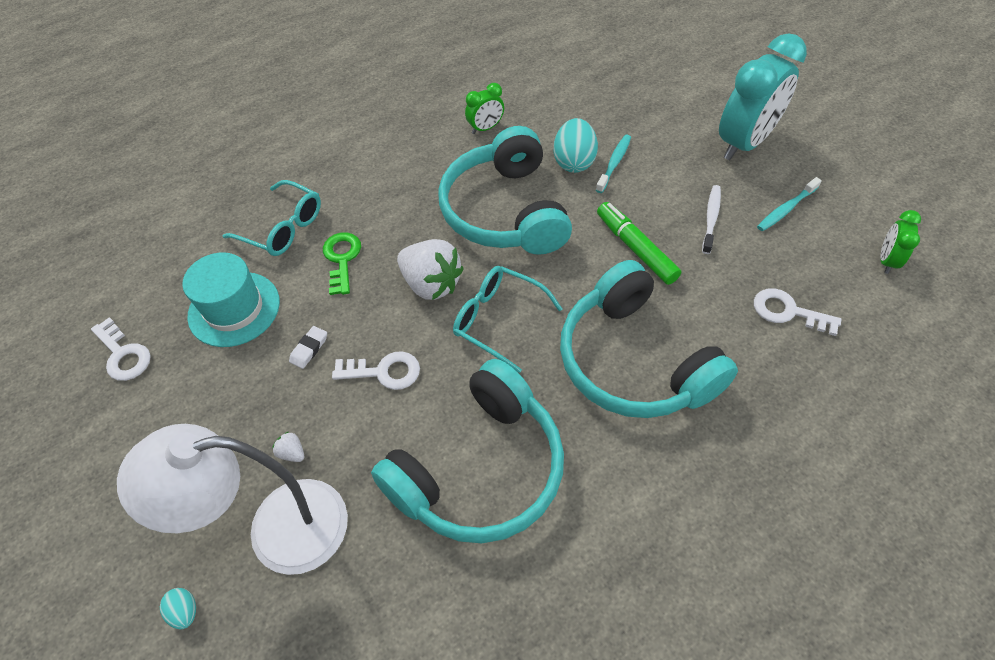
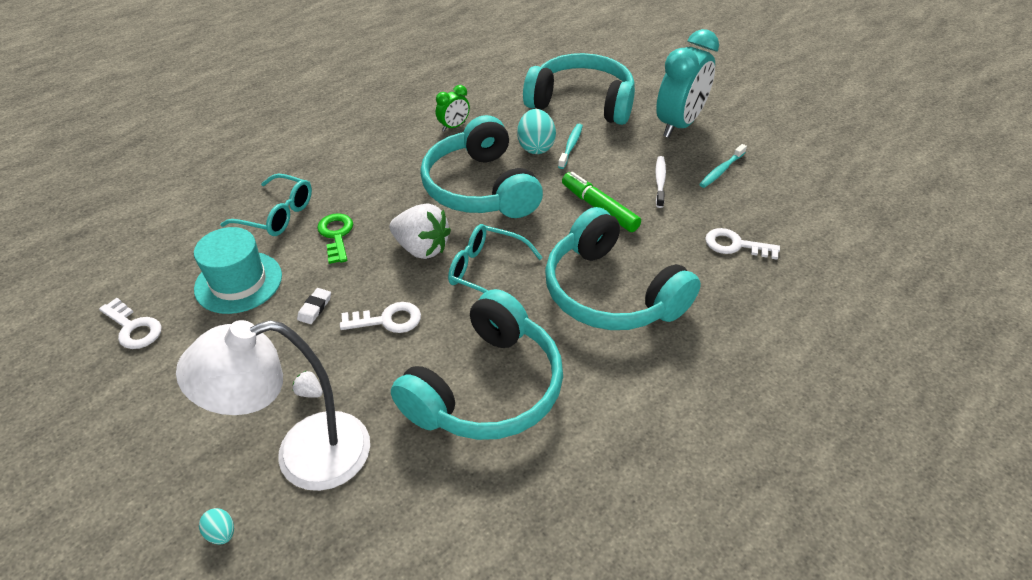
camera: 10 degrees left, 10 degrees down
(634, 106) = (582, 102): none -> turquoise headphones
(886, 261) = (809, 202): green clock -> none

